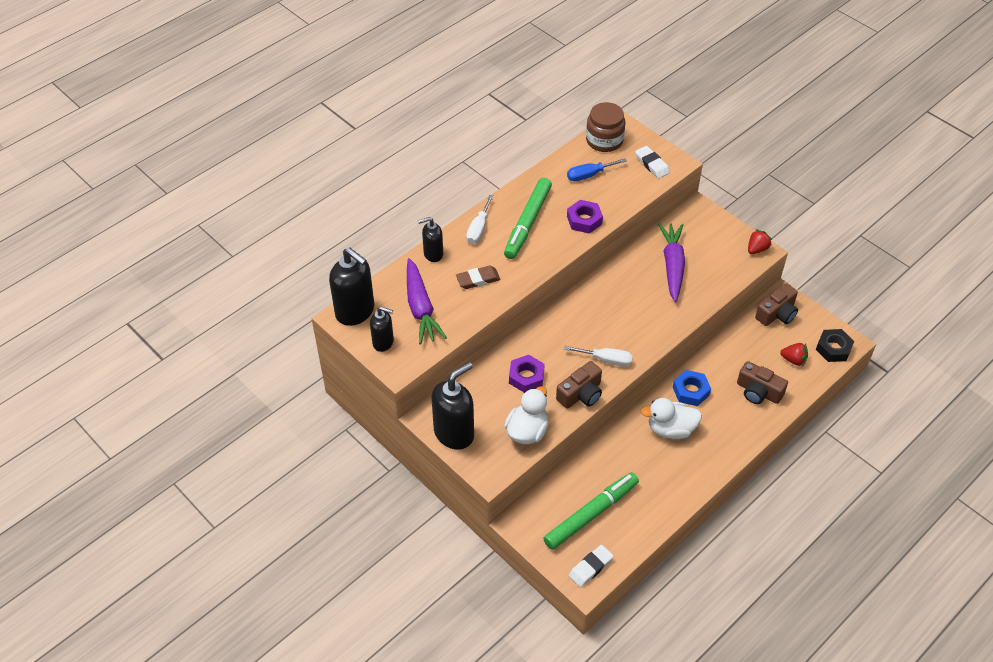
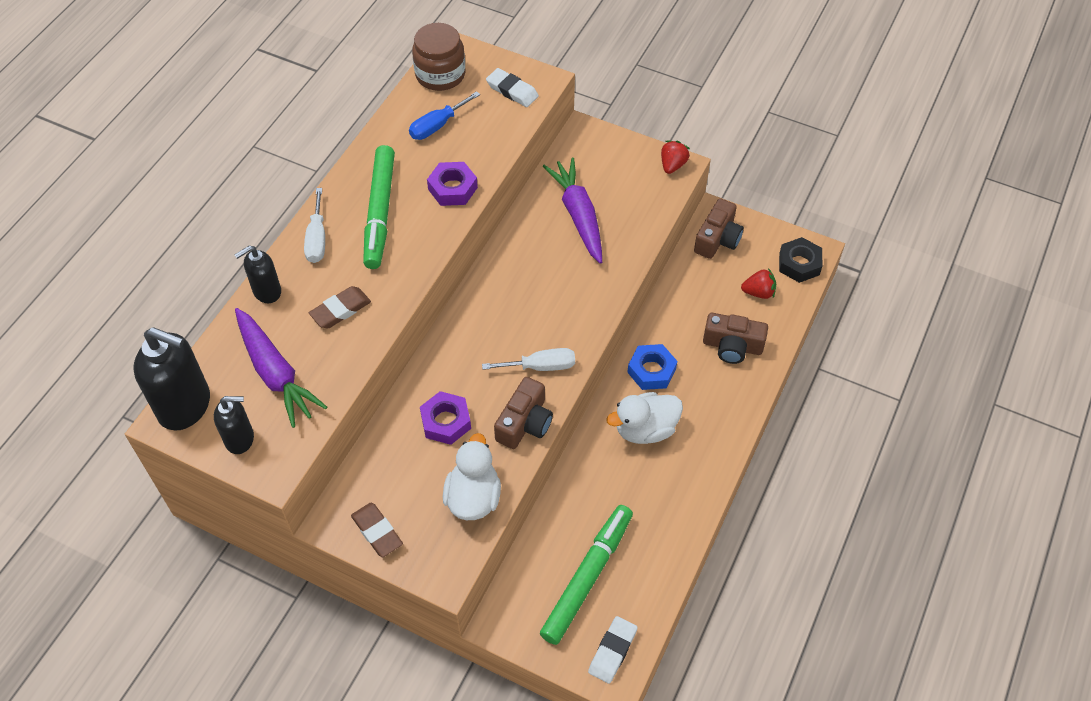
camera: 20 degrees left, 5 degrees up
(454, 433) = (377, 531): black soap dispenser -> brown eraser

